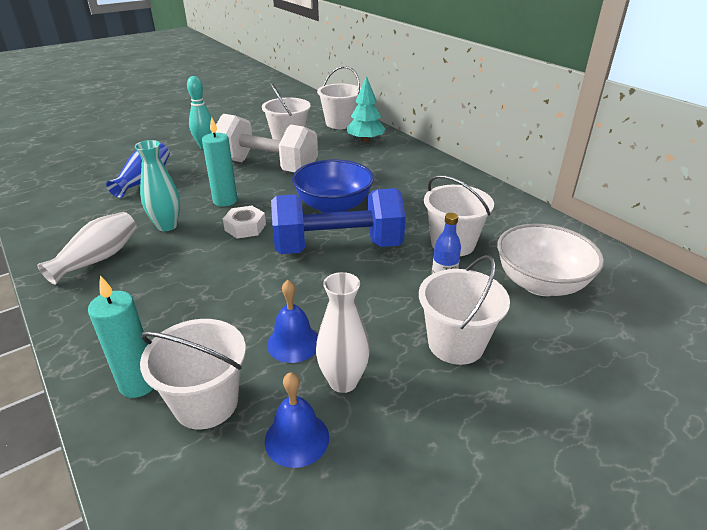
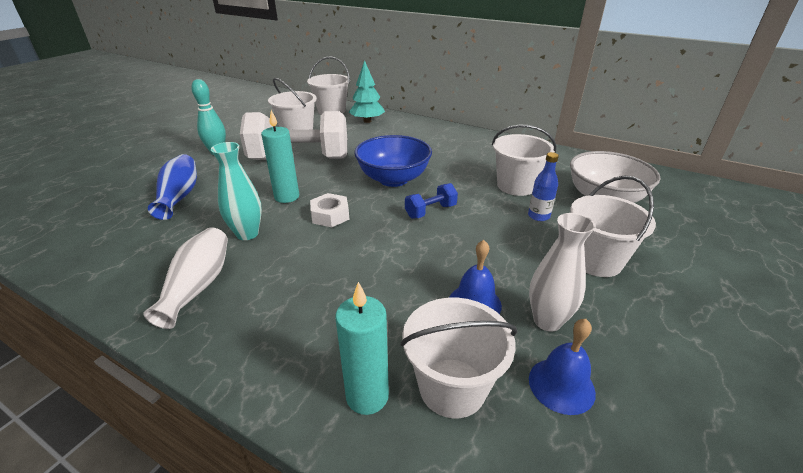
camera: 25 degrees left, 0 degrees up
(338, 247) = (430, 211): blue dumbbell -> blue dumbbell, size x0.43

